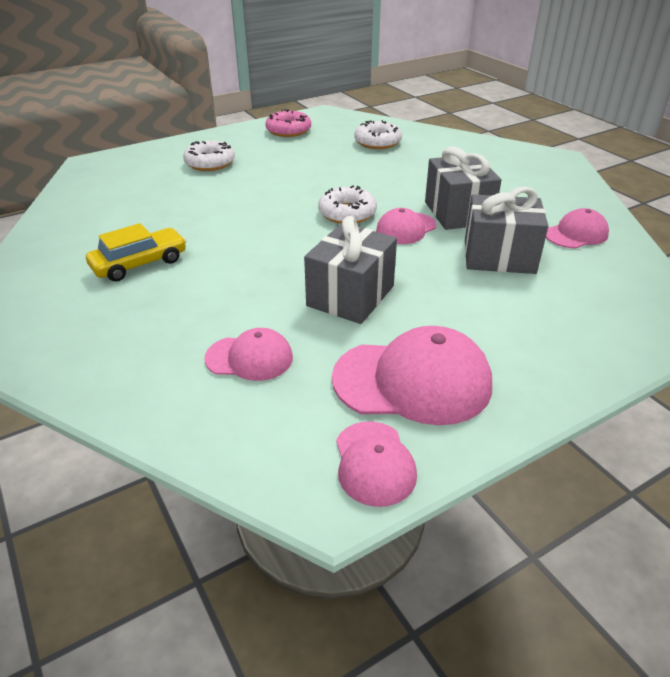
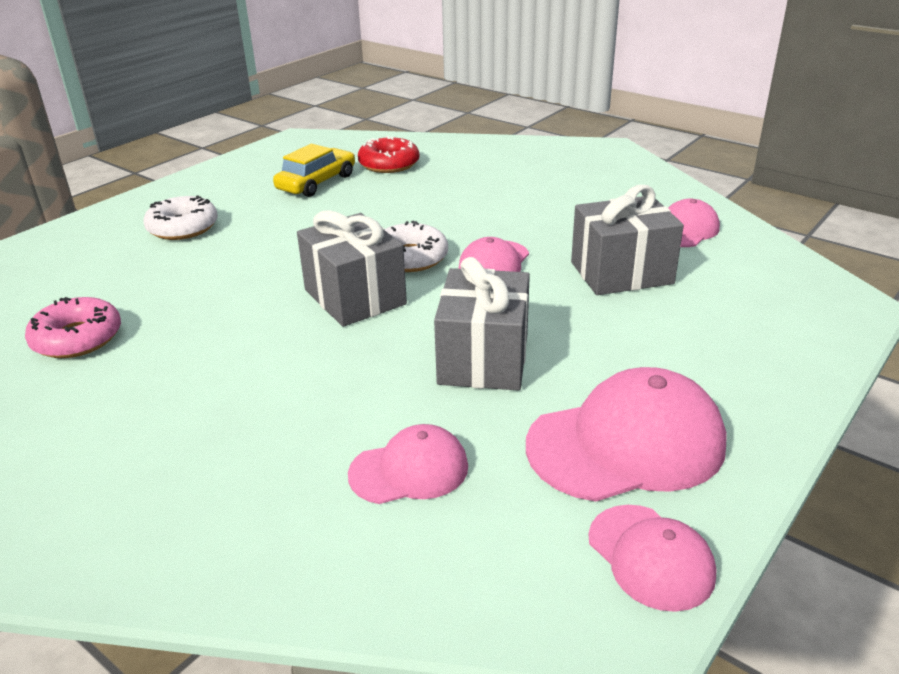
camera: 20 degrees left, 5 degrees down
(139, 264) = (170, 383): yellow car -> yellow car (317, 183)
(288, 130) = (264, 168): pink donut -> pink donut (77, 338)
(377, 142) = (389, 164): white donut -> red donut
(458, 213) = (541, 231): grey gift -> grey gift (355, 297)

